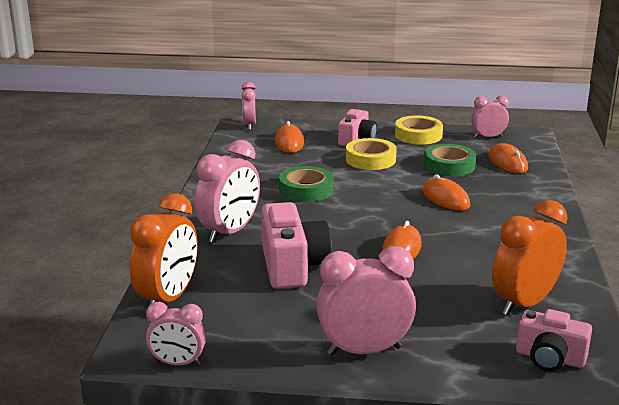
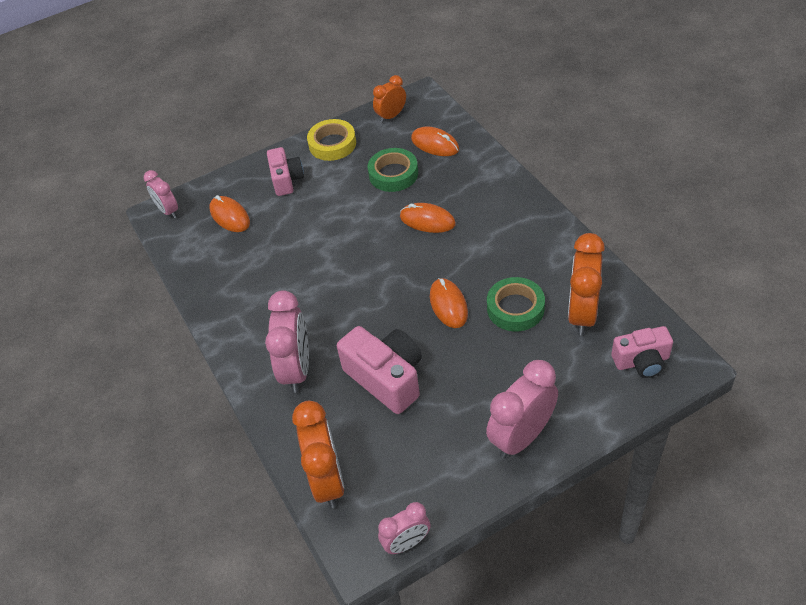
camera: 30 degrees left, 25 degrees up
(306, 190) = (307, 275): green tape -> green tape (515, 308)
(370, 159) = (323, 201): yellow tape -> none
(488, 137) = (391, 116): pink clock -> orange clock

